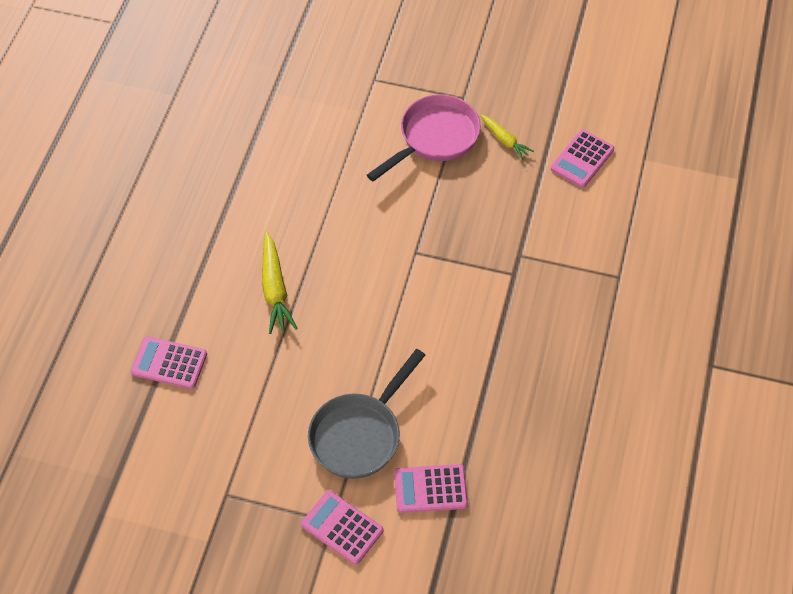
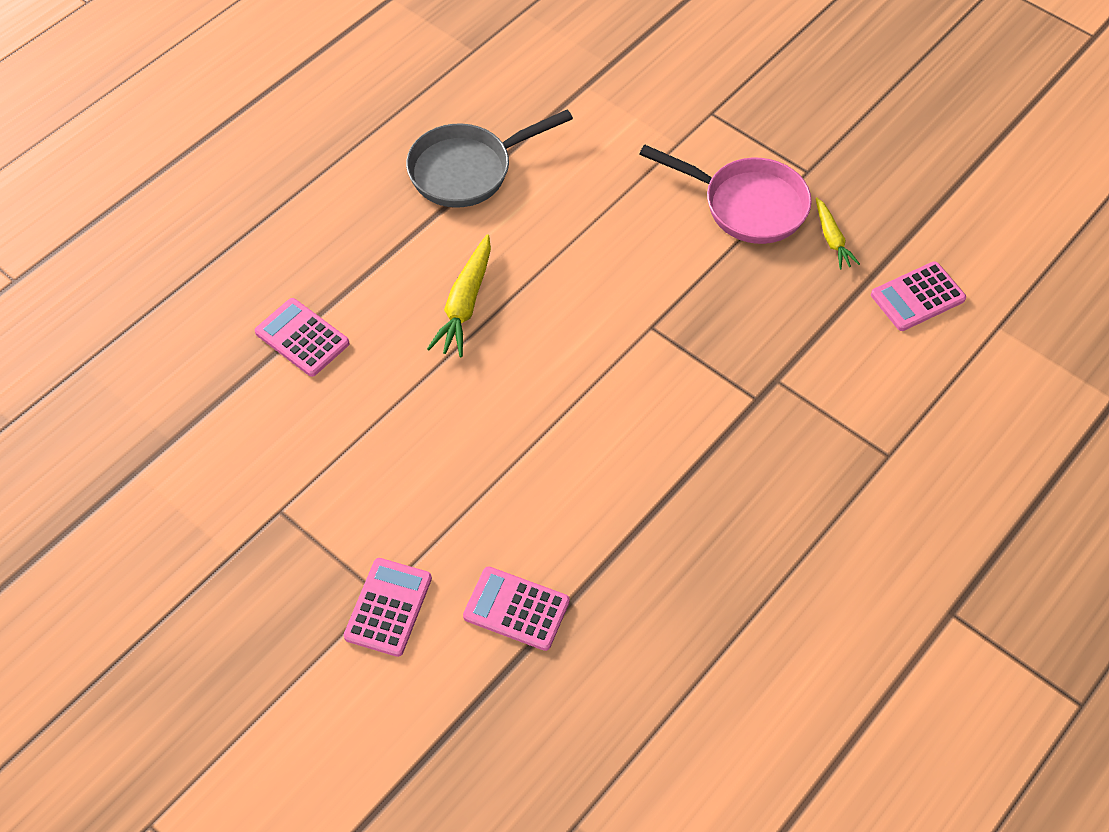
camera: 25 degrees right, 0 degrees up
(342, 527) = (388, 607): pink calculator -> pink calculator turned 45 degrees clockwise
(359, 434) = (469, 509): grey pan -> grey pan (467, 170)
(434, 138) = (747, 205): pink pan -> pink pan turned 45 degrees clockwise

